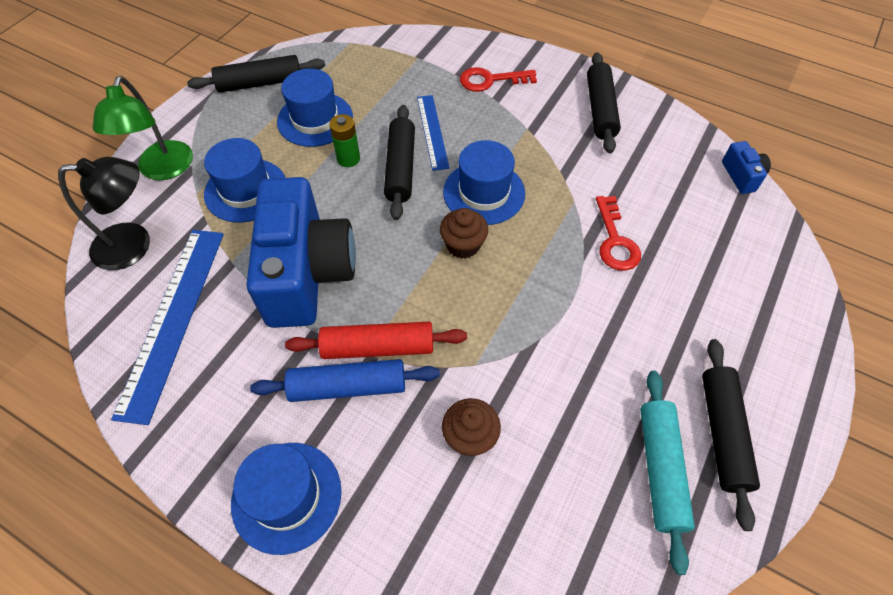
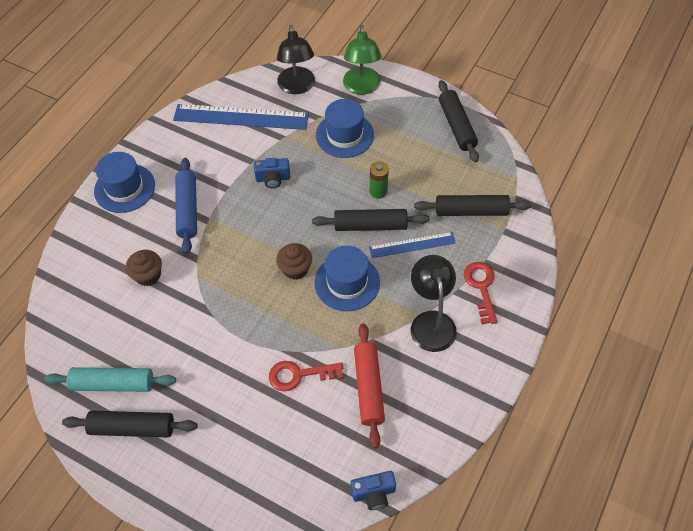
camera: 90 degrees right, 0 degrees up
(163, 170) = (362, 87): green lamp -> green lamp turned 90 degrees counterclockwise
(307, 273) = (273, 179): blue camera -> blue camera, size x0.40
(315, 119) = (419, 166): blue hat -> none
(378, 347) = (214, 223): red rolling pin -> red rolling pin (368, 387)
(535, 121) = (431, 322): none -> black lamp
(600, 109) = (452, 377): black rolling pin -> black rolling pin (471, 211)

